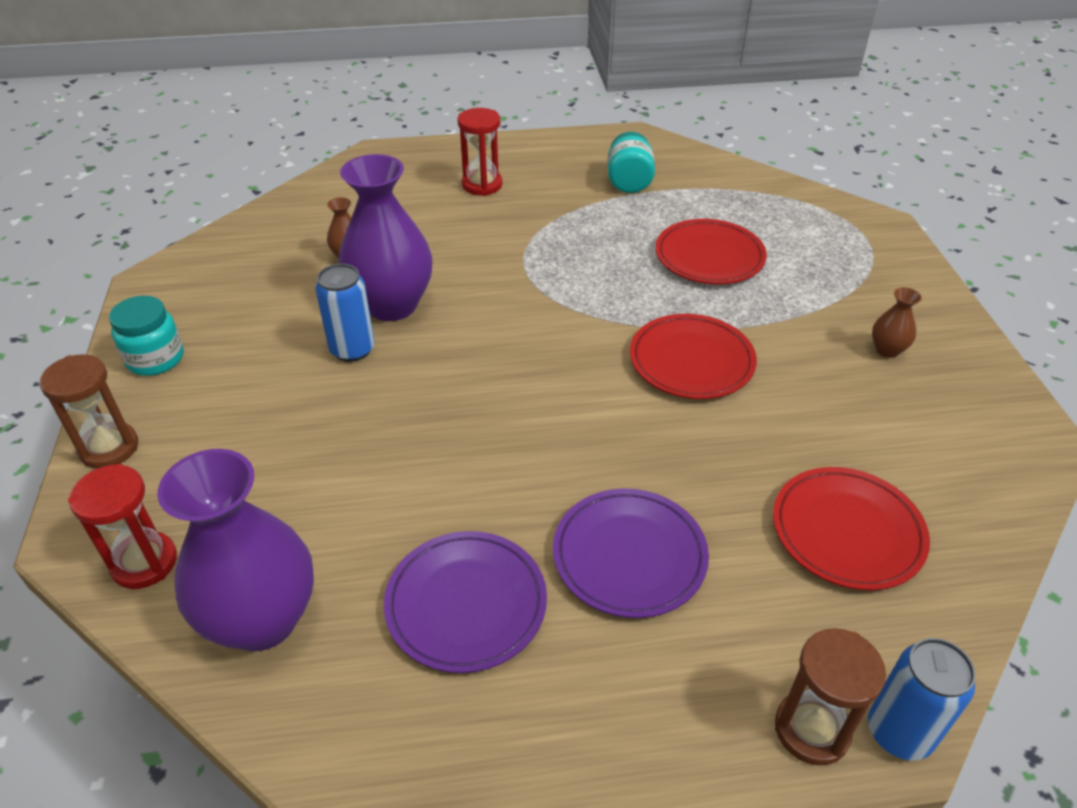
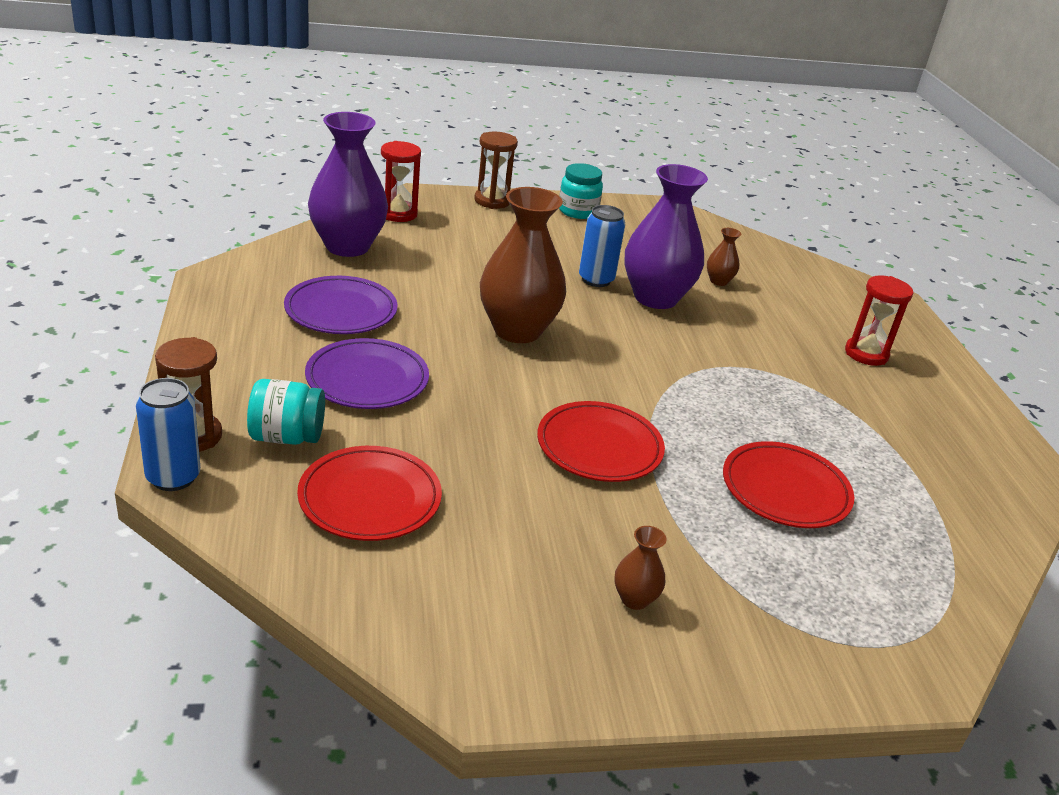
camera: 85 degrees right, 10 degrees down
(485, 419) = (517, 330): none -> brown vase
(629, 182) = (922, 452): turquoise jar -> turquoise jar (286, 437)

